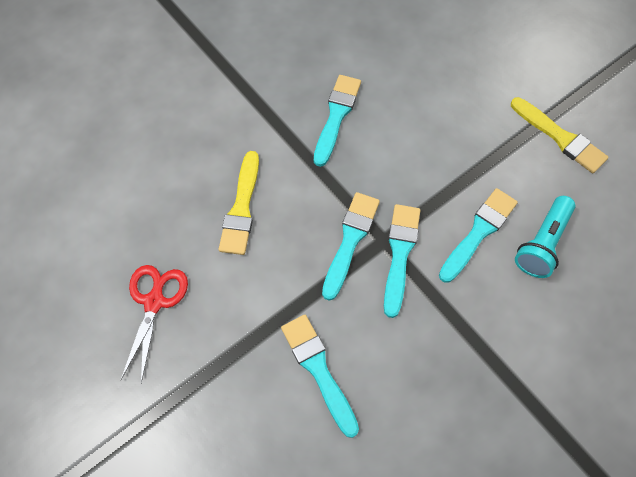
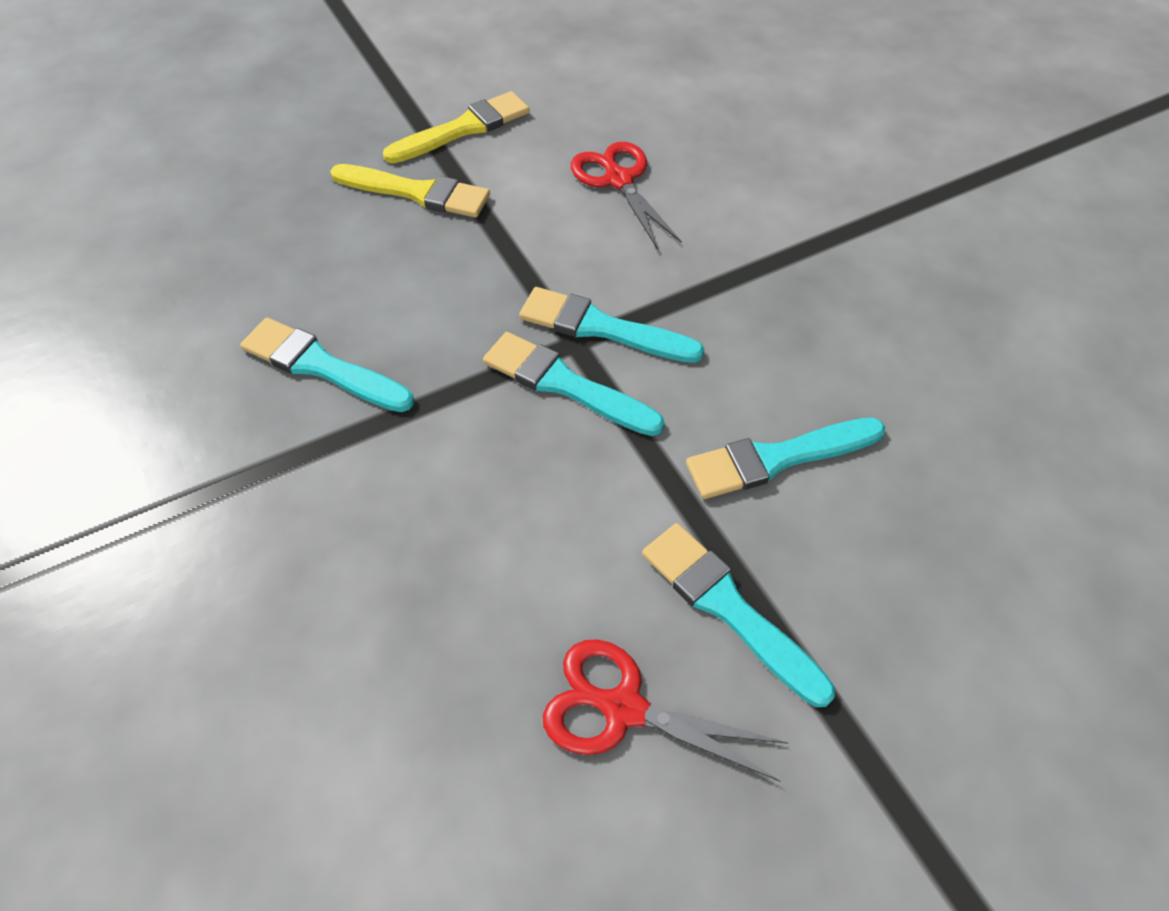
camera: 80 degrees left, 10 degrees down
(241, 208) = (460, 534): yellow brush -> yellow brush (417, 192)
(478, 232) = (587, 236): turquoise brush -> turquoise brush (728, 607)
(542, 243) = (618, 180): turquoise flashlight -> red scissors

